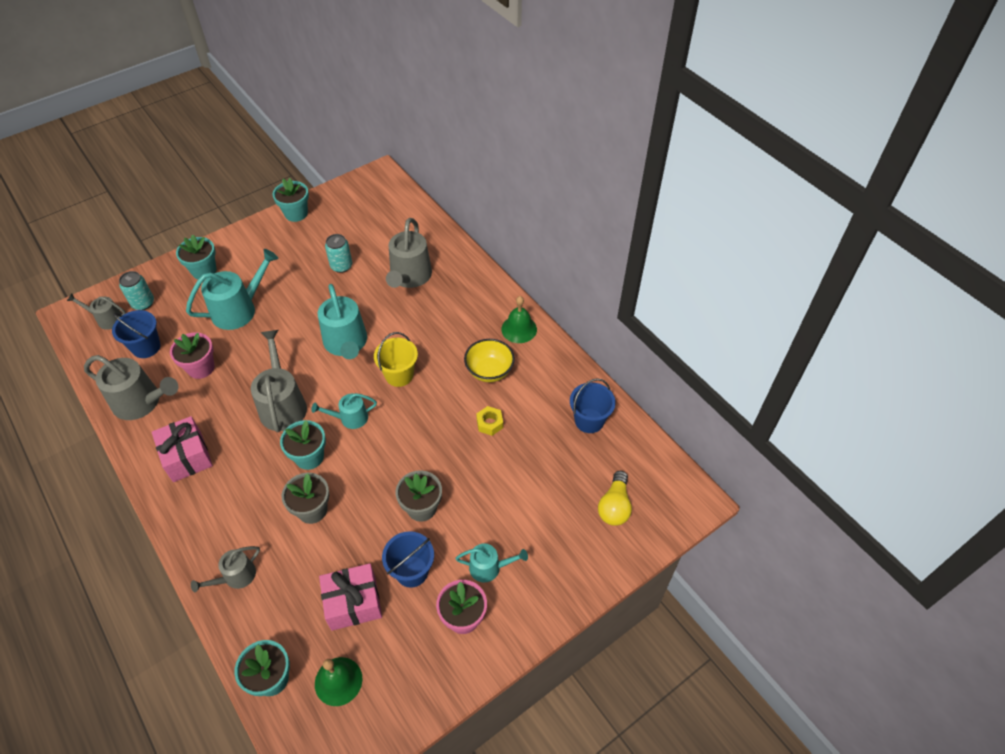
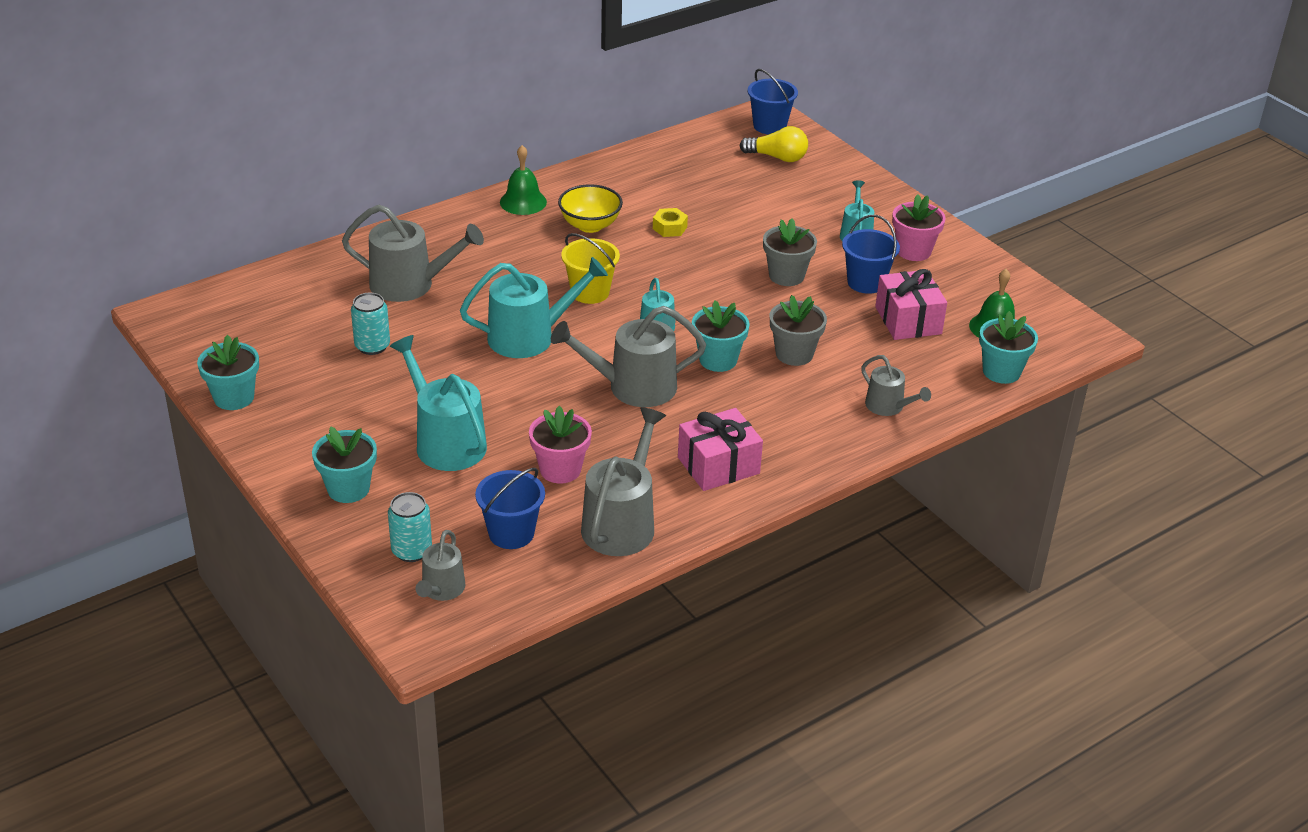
camera: 90 degrees left, 15 degrees down
(589, 420) = (667, 164): blue bucket -> blue bucket (769, 126)

